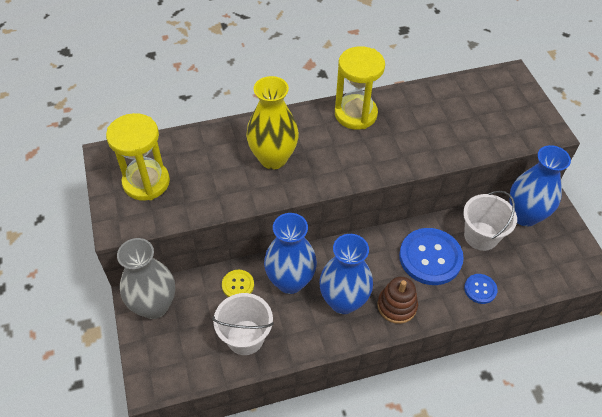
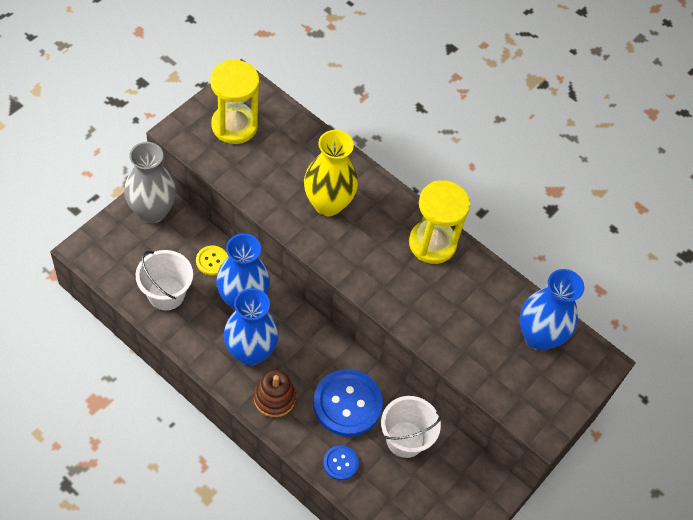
camera: 50 degrees right, 5 degrees up
(524, 215) = (461, 471): blue vase -> blue vase (538, 336)

